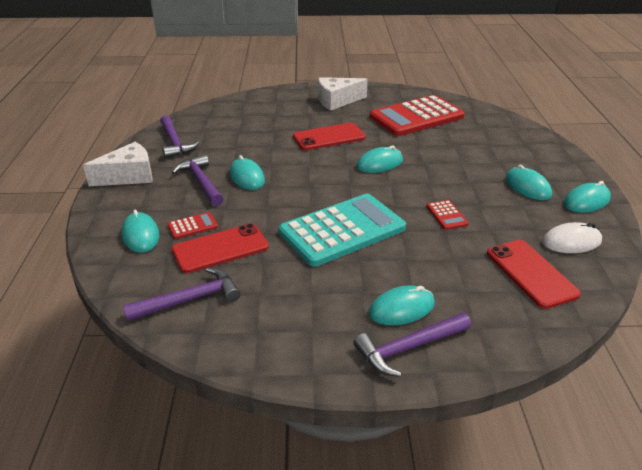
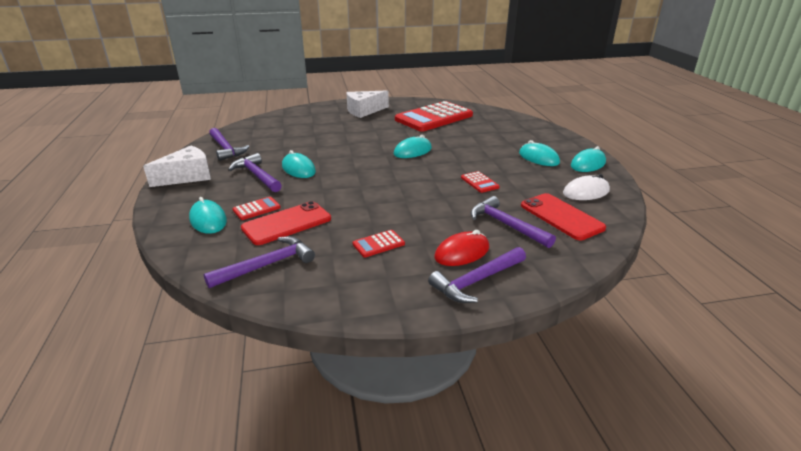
camera: 10 degrees left, 5 degrees down
(312, 286) = (378, 244): none -> red calculator
(329, 137) = (364, 136): red phone -> none
(342, 230) = (394, 200): turquoise calculator -> none
(401, 309) = (462, 252): turquoise mouse -> red mouse
(462, 278) = (506, 225): none -> purple hammer

